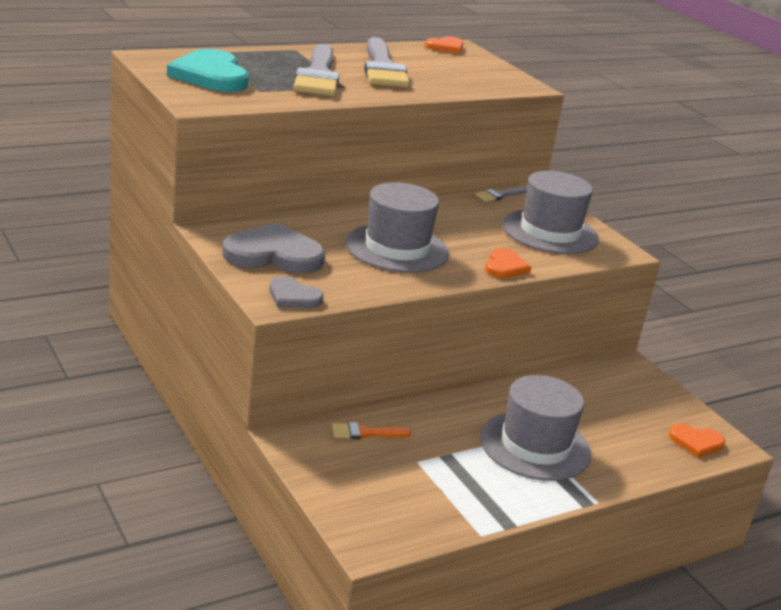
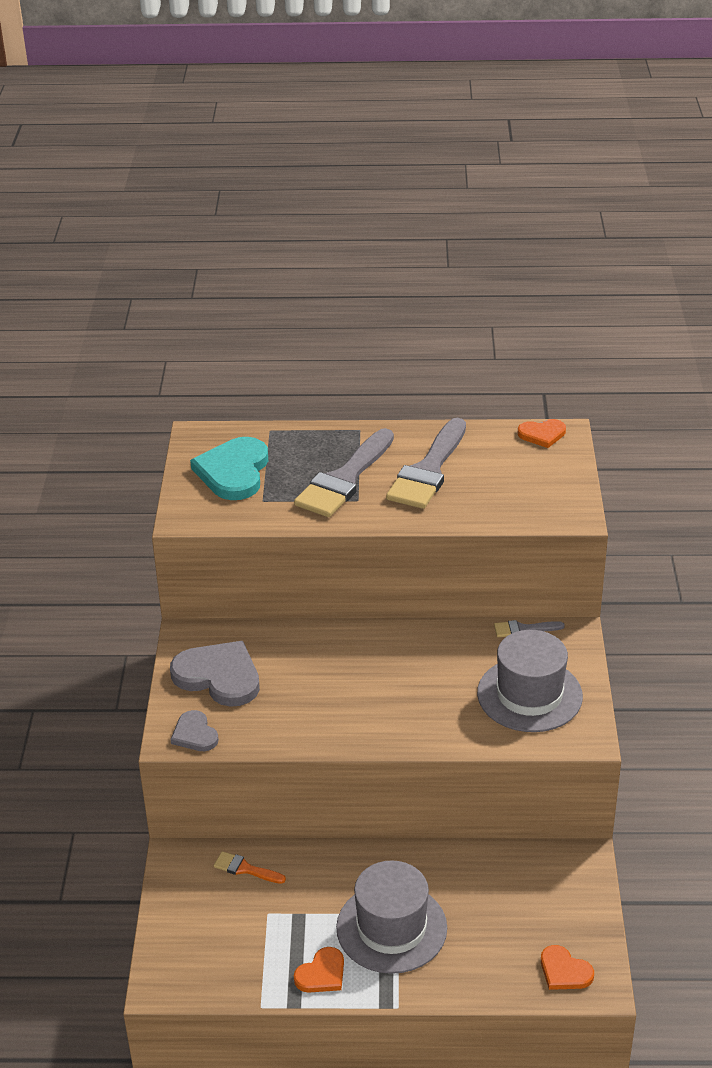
camera: 35 degrees right, 10 degrees up
(397, 248) = (343, 689): grey hat -> none
(505, 267) = (432, 736): orange heart -> orange heart (322, 974)

